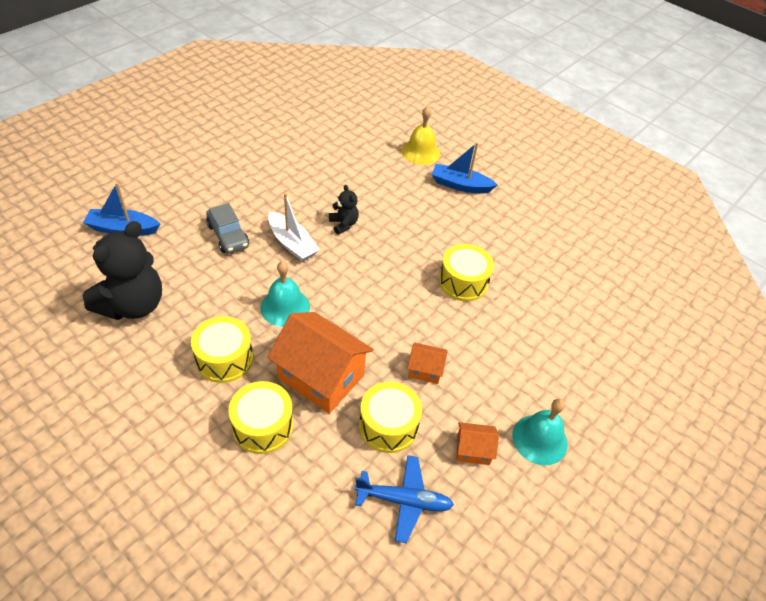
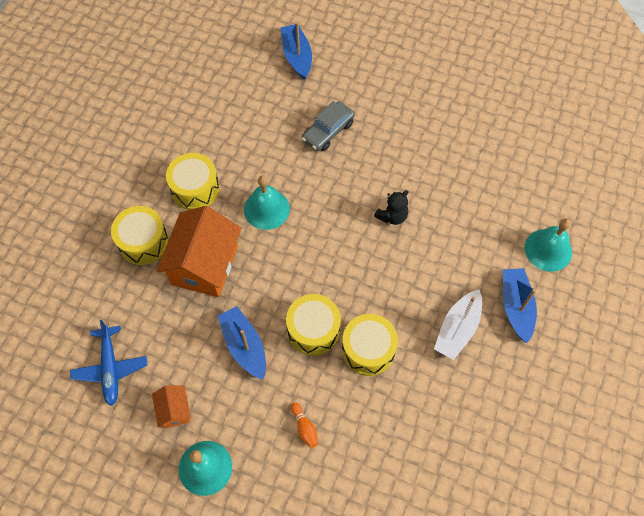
camera: 75 degrees right, 15 degrees up
(133, 305) = (221, 104): black teddy bear -> none
(292, 243) = (344, 184): white boat -> white boat (457, 329)
(388, 425) = (175, 334): yellow drum -> yellow drum (313, 330)
(420, 152) = (548, 250): yellow bell -> turquoise bell
(425, 370) = (244, 346): orange house -> blue boat
(521, 349) = (304, 428): none -> orange bowling pin

